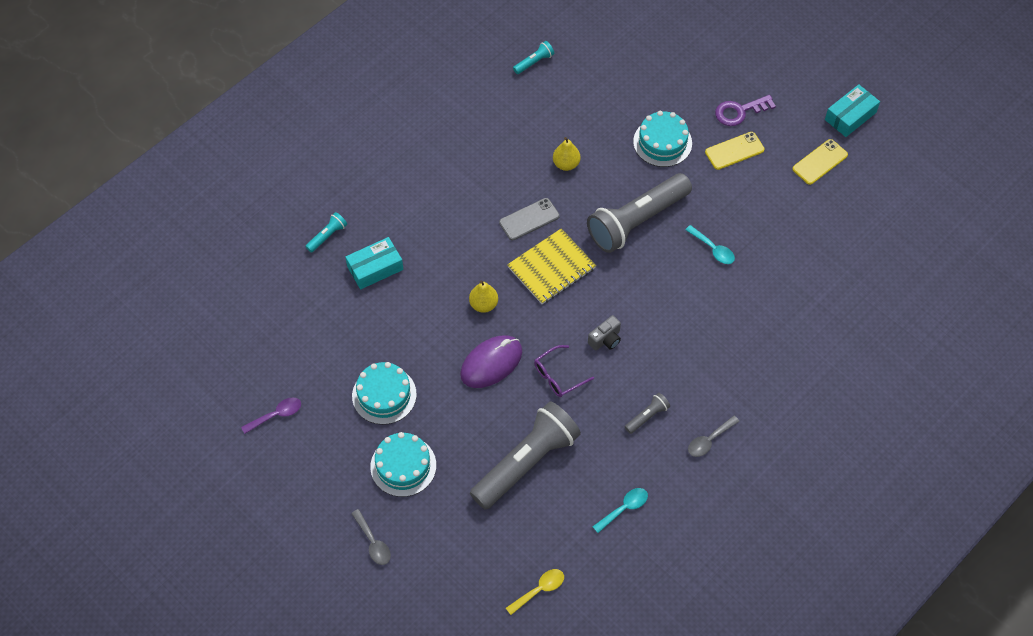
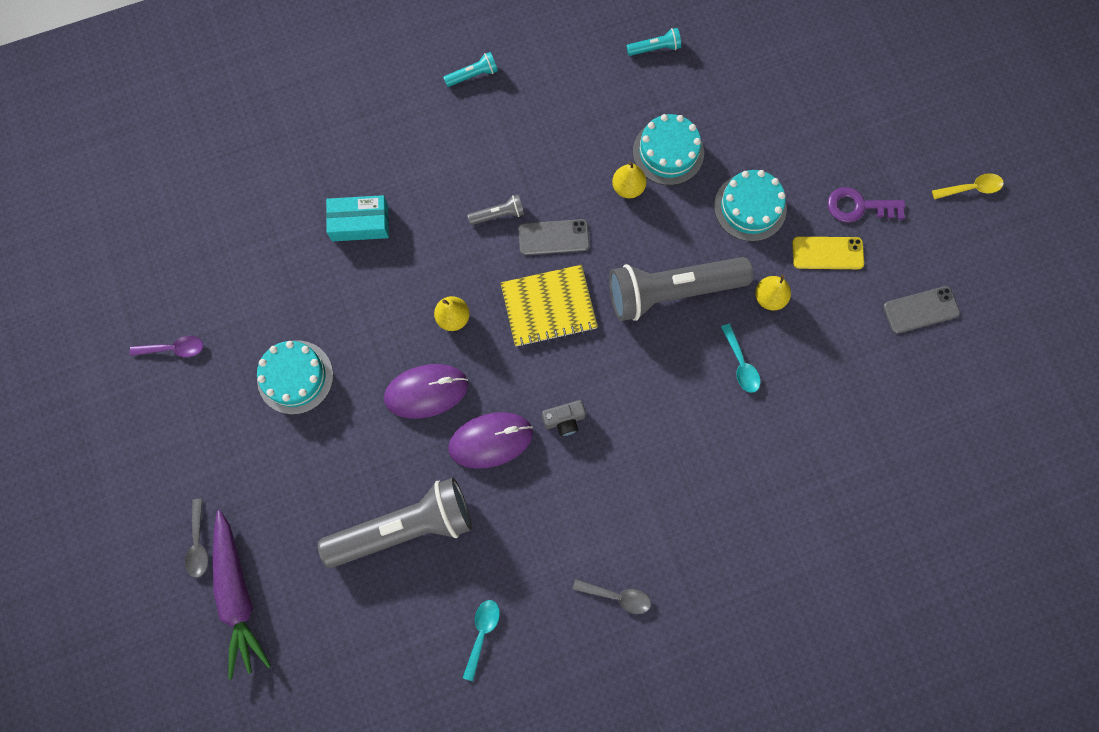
camera: 25 degrees right, 15 degrees up
(327, 236) = (329, 163): turquoise flashlight -> turquoise flashlight (473, 75)
(403, 466) = (273, 469): turquoise cake -> turquoise cake (668, 152)
(424, 564) = (238, 595): none -> purple carrot
(539, 590) = (343, 685): yellow spoon -> yellow spoon (971, 188)
(558, 376) = (490, 440): purple glasses -> purple mouse
(624, 508) = (482, 633): turquoise spoon -> turquoise spoon turned 60 degrees counterclockwise
(647, 416) = (563, 534): grey flashlight -> grey flashlight (498, 215)
(709, 197) = (769, 297): none -> yellow pear
(709, 440) = (617, 596): grey spoon -> grey spoon turned 150 degrees counterclockwise
(820, 162) = (921, 310): yellow phone -> grey phone
(850, 116) = (987, 267): turquoise box -> none

